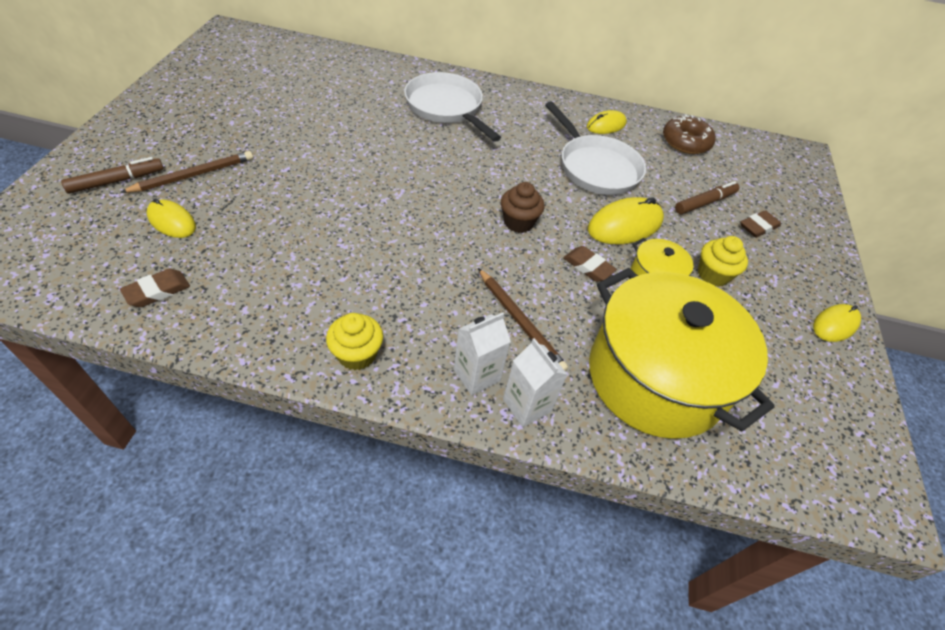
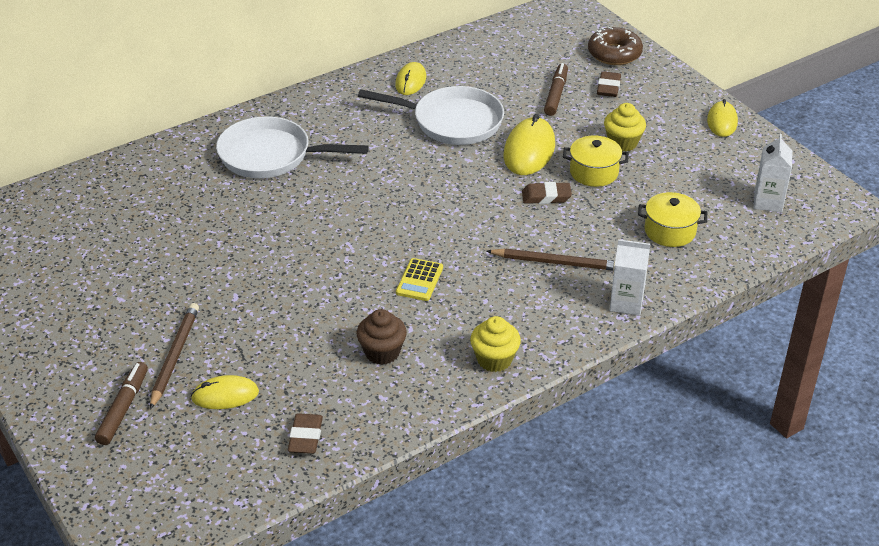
camera: 40 degrees left, 10 degrees down
(404, 251) = (419, 280): none -> yellow calculator
(476, 375) = (577, 311): white carton -> white carton (768, 202)
(518, 222) = (461, 202): brown cupcake -> brown cupcake (382, 352)
(655, 377) = (670, 231): yellow pot -> yellow pot, size x0.43
(685, 142) = (483, 54): brown donut -> brown donut (614, 54)

